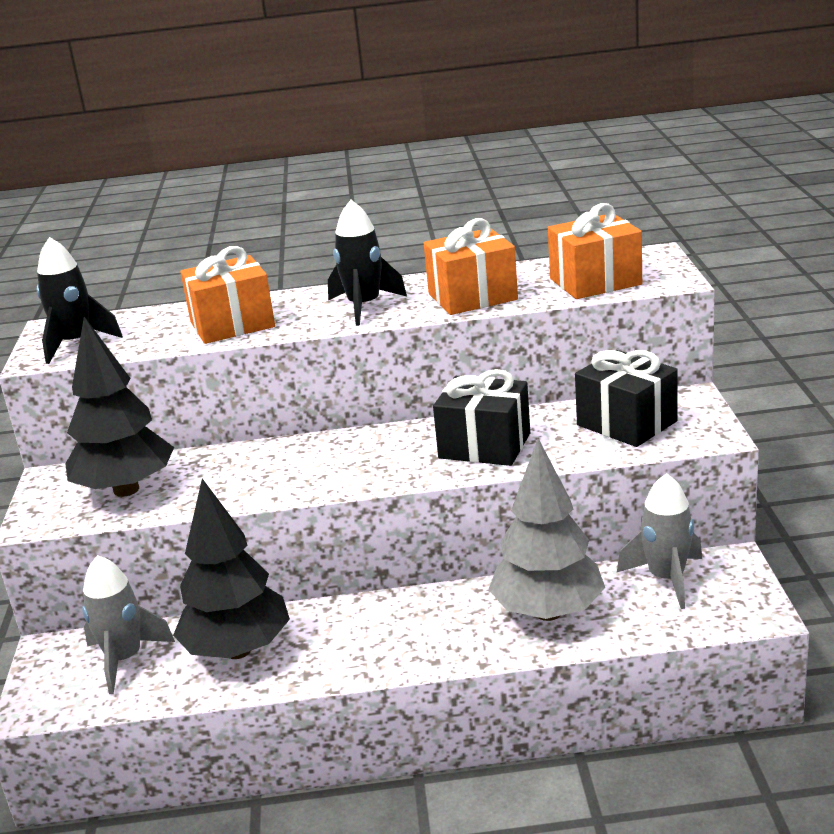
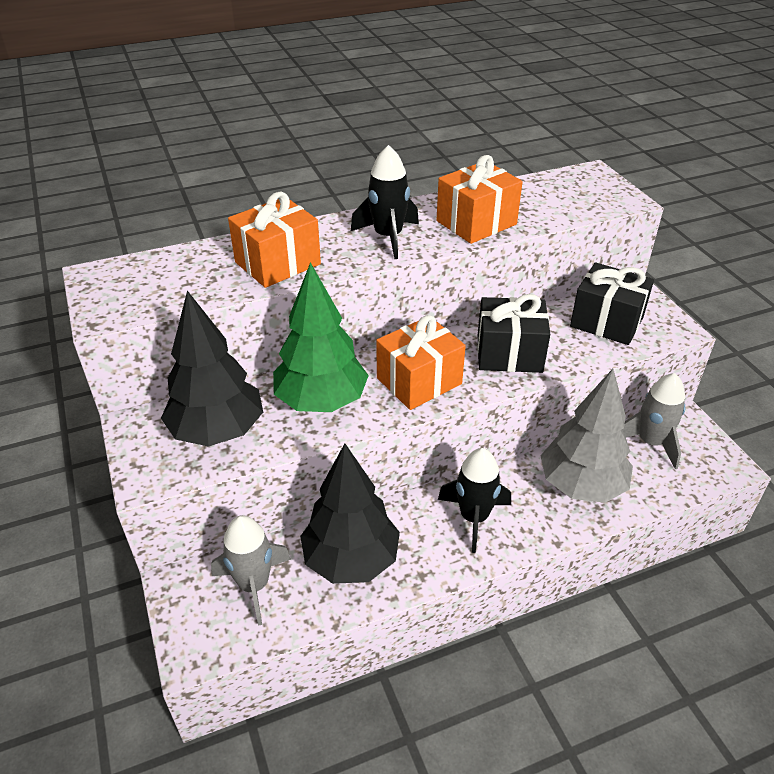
camera: 20 degrees left, 15 degrees up
(76, 343) = (133, 294): black rocket -> black rocket (474, 517)
(246, 473) = (321, 401): none -> green tree
(595, 282) = (567, 203): orange gift -> orange gift (419, 381)

